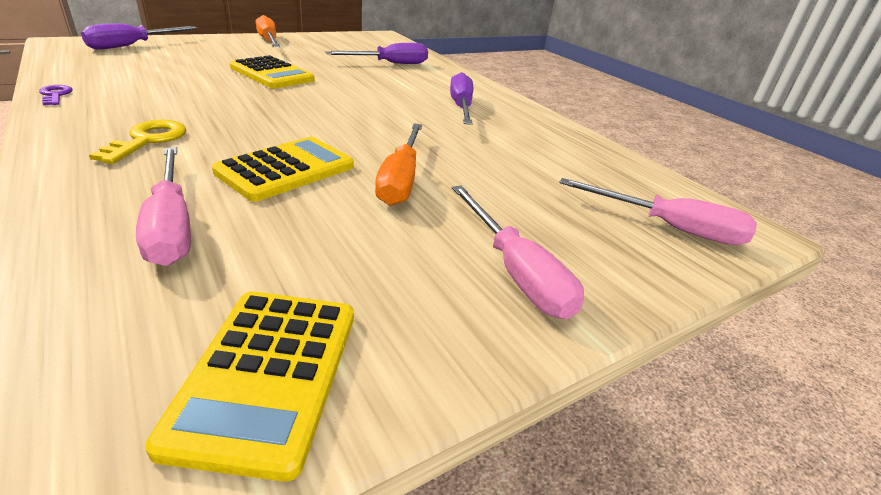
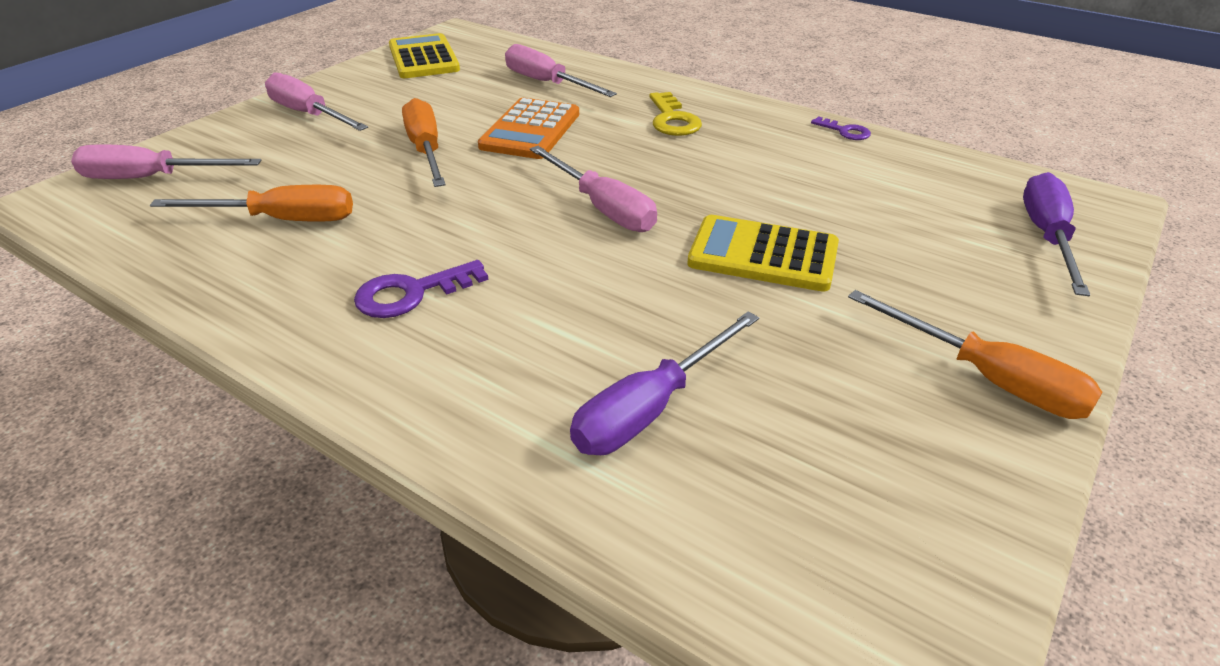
camera: 160 degrees right, 5 degrees up
(286, 169) = (530, 130): yellow calculator -> orange calculator
(317, 108) = (602, 208): none -> pink screwdriver
(461, 107) = (412, 293): purple screwdriver -> purple key
(536, 159) = (281, 220): none -> orange screwdriver

